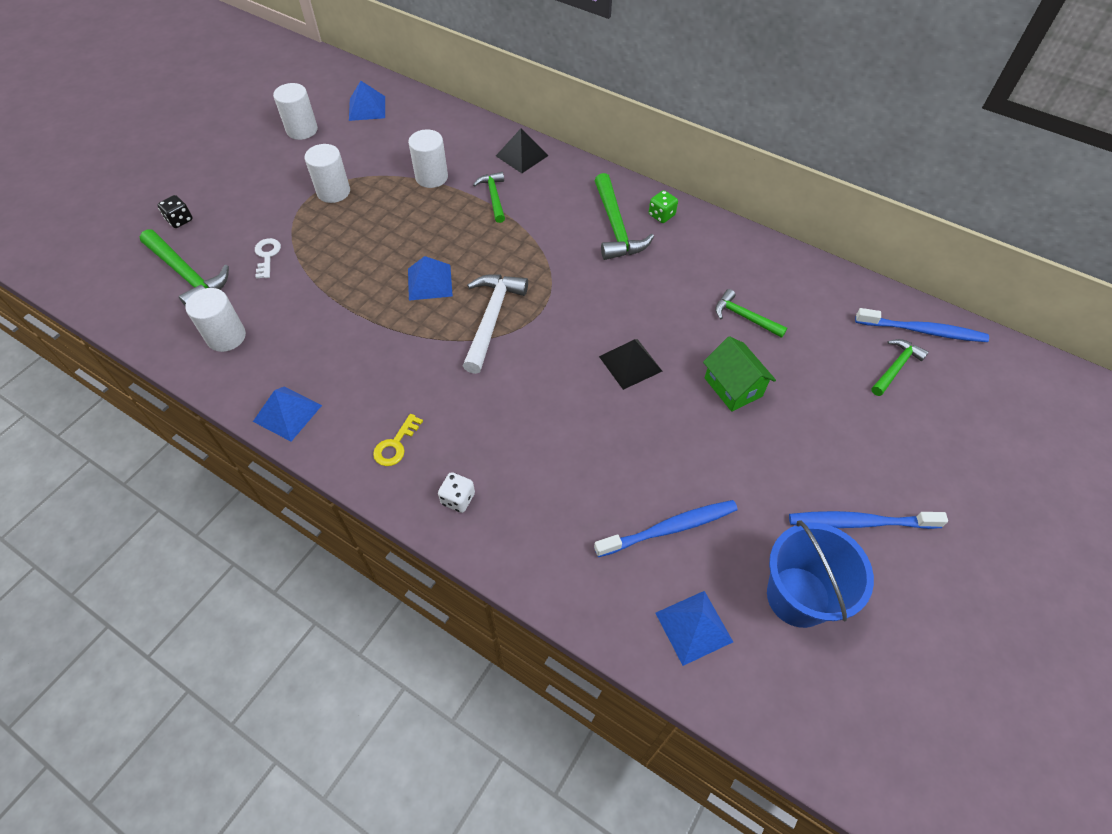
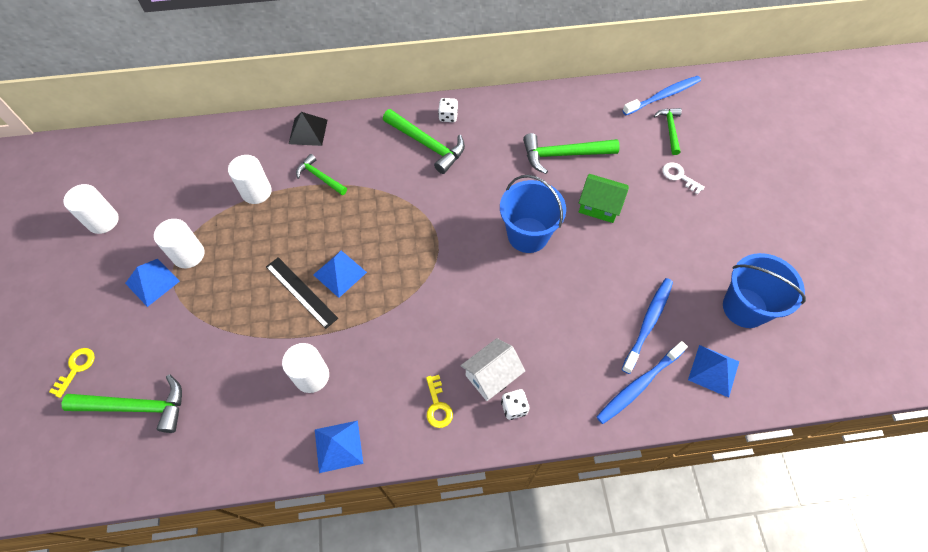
camera: 40 degrees left, 5 degrees up
(180, 220) = (76, 368): black dice -> yellow key
(226, 337) = (227, 429): white cylinder -> white cylinder (311, 376)
(267, 256) = (189, 343): white key -> white key (679, 176)
(367, 108) = (141, 167): blue pyramid -> blue pyramid (152, 282)
(384, 275) = (301, 292): none -> black ruler
(467, 457) = (491, 376): none -> white house
(492, 319) = (411, 269): white hammer -> none
(630, 363) = (528, 235): black pyramid -> blue bucket
(661, 215) = (448, 116): green dice -> white dice
(744, 317) = (563, 155): green hammer -> green hammer, size x1.63
(859, 522) = (734, 239): blue toothbrush -> blue toothbrush (638, 385)

